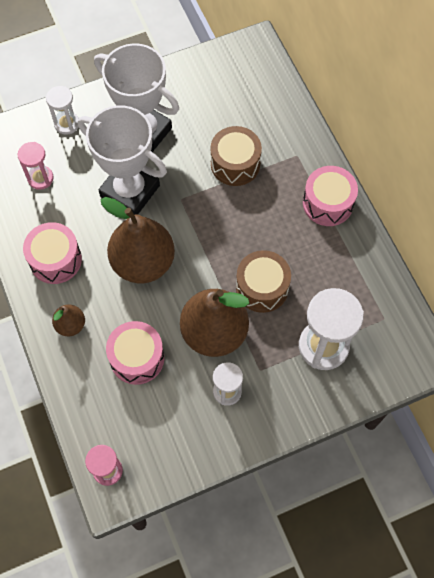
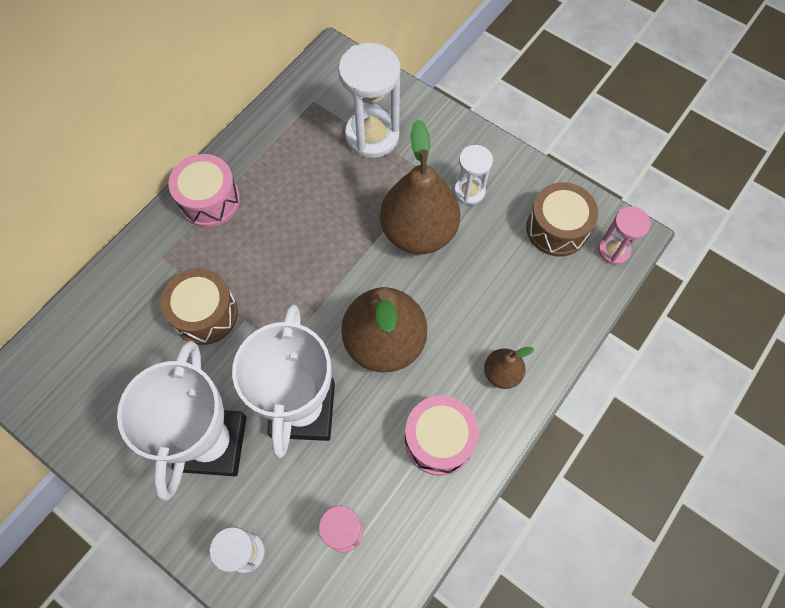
camera: 120 degrees left, 0 degrees up
(137, 358) = (492, 287): pink drum -> none
(262, 287) = (343, 214): brown drum -> brown drum (557, 229)

